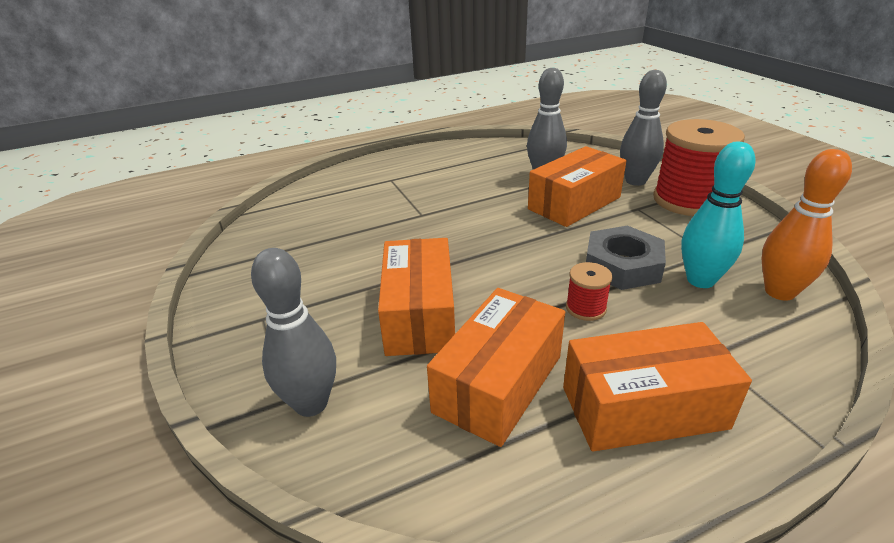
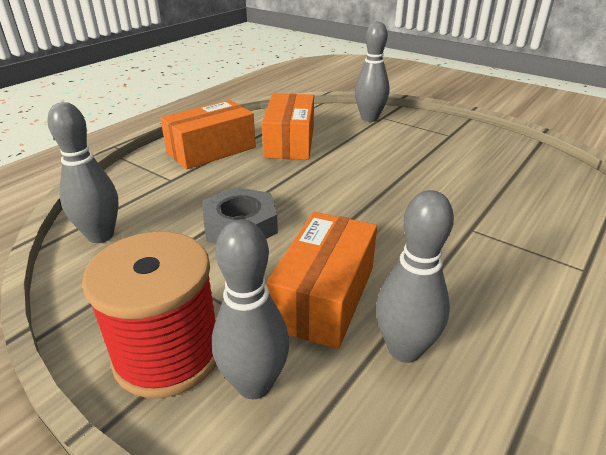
camera: 150 degrees right, 0 degrees up
(419, 315) = (364, 156): orange box -> none
(586, 308) = (259, 185): red spool -> none
(700, 280) = (169, 229): turquoise bowling pin -> none
(779, 292) = (100, 235): orange bowling pin -> grey bowling pin

